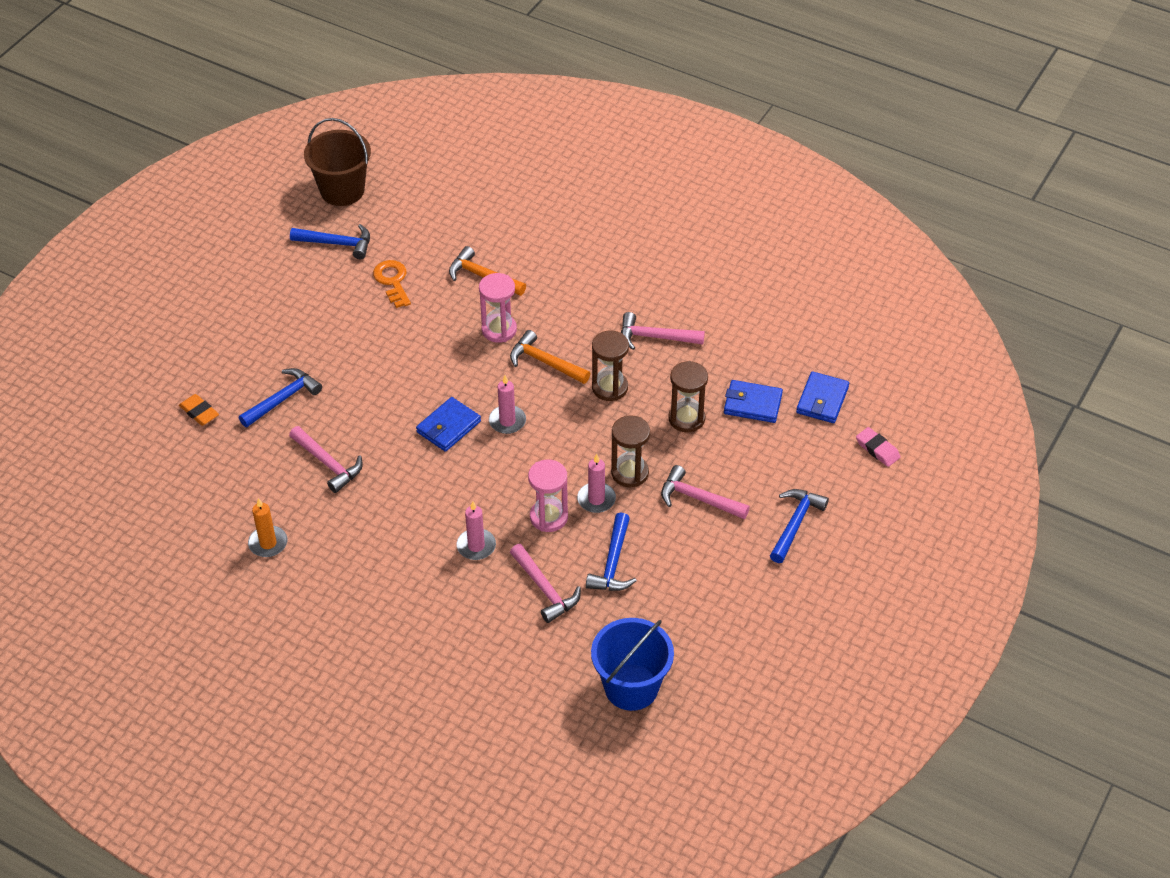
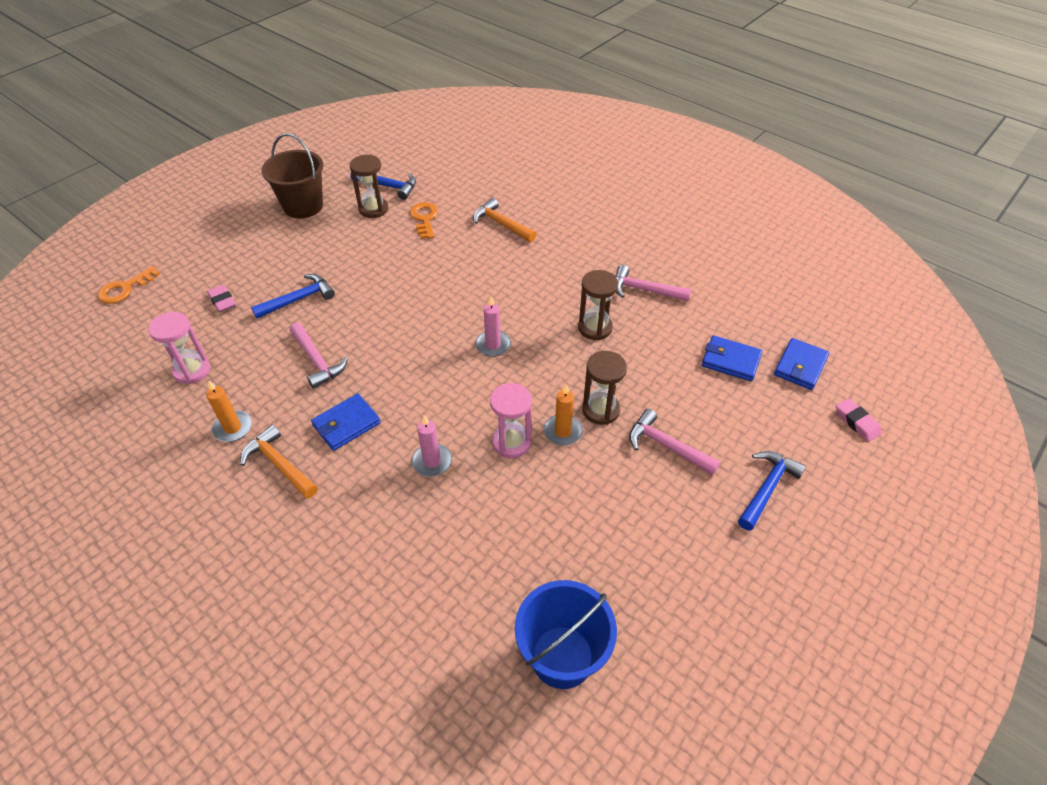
camera: 10 degrees right, 0 degrees up
(82, 413) = (125, 288): none -> orange key
(199, 412) = (222, 301): orange eraser -> pink eraser
(342, 190) = (405, 151): brown bucket -> brown bucket (303, 206)
(448, 427) = (437, 343): blue wallet -> blue wallet (346, 424)
(499, 330) = (505, 267): pink hourglass -> pink hourglass (192, 370)
(545, 362) = (540, 299): orange hammer -> orange hammer (279, 464)
(545, 589) = (490, 519): pink hammer -> none
(596, 499) = (563, 431): pink candle -> orange candle
(613, 563) = (568, 501): blue hammer -> none
(686, 418) = (664, 366): brown hourglass -> brown hourglass (373, 209)

